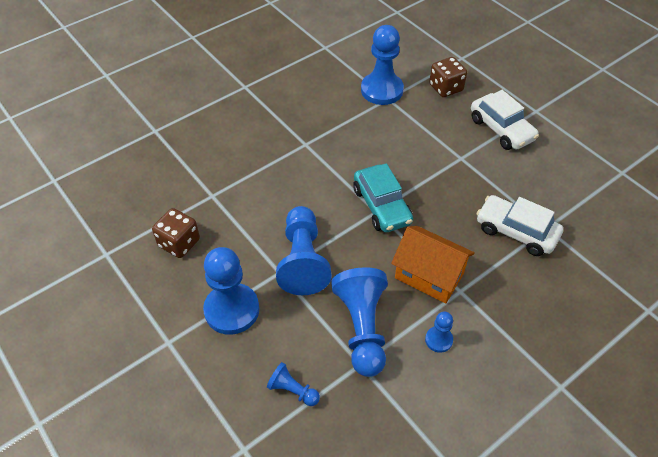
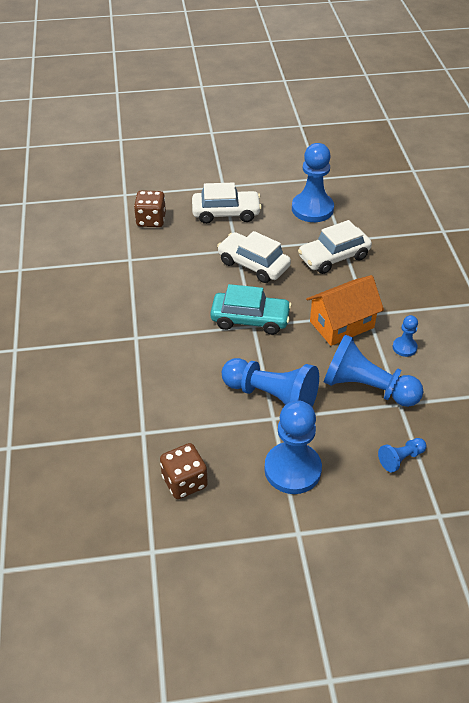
camera: 60 degrees left, 5 degrees down
(382, 90) = (116, 258): blue pawn -> blue pawn (312, 209)
(452, 177) = (253, 265): none -> white car

